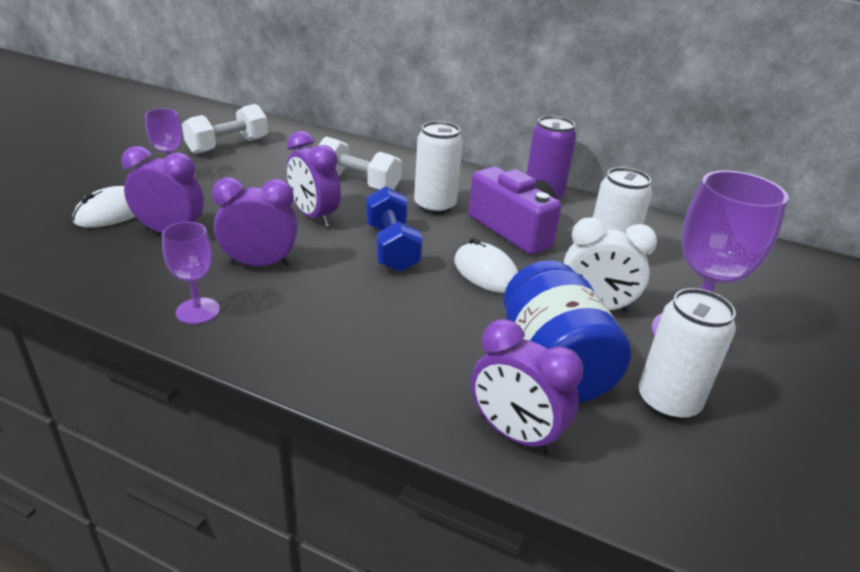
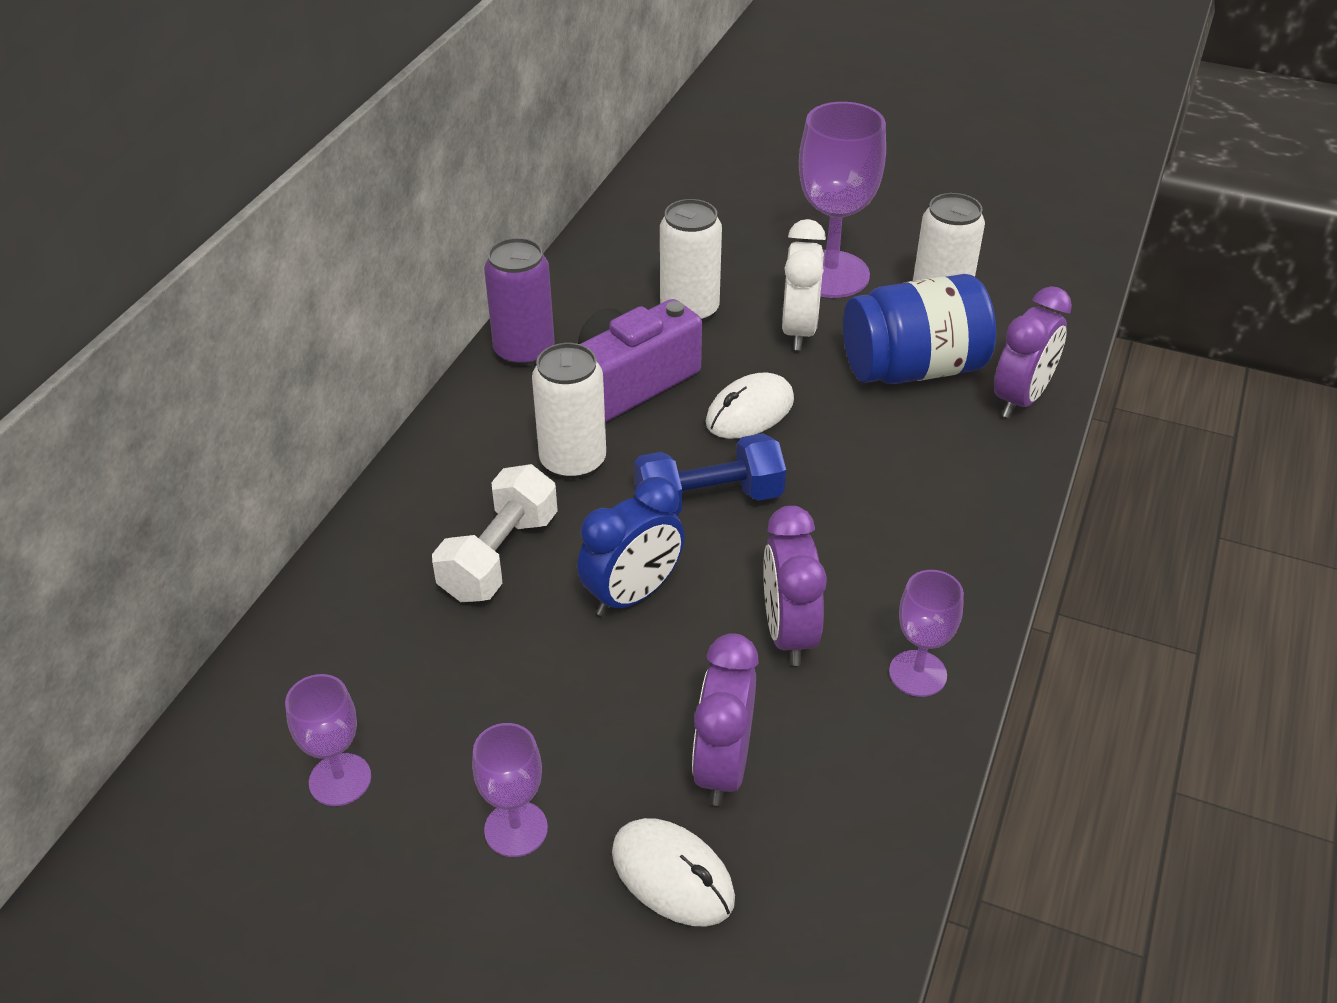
camera: 90 degrees left, 10 degrees up
(228, 146) = (340, 779): white dumbbell -> purple goblet
(314, 216) = (633, 595): purple clock -> blue clock

